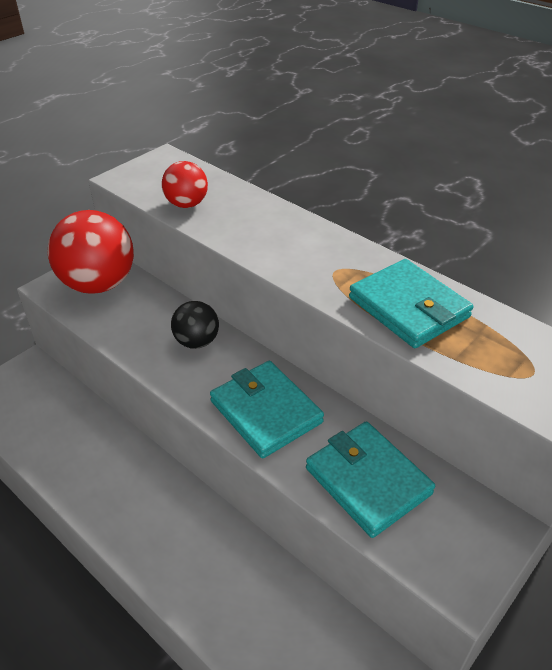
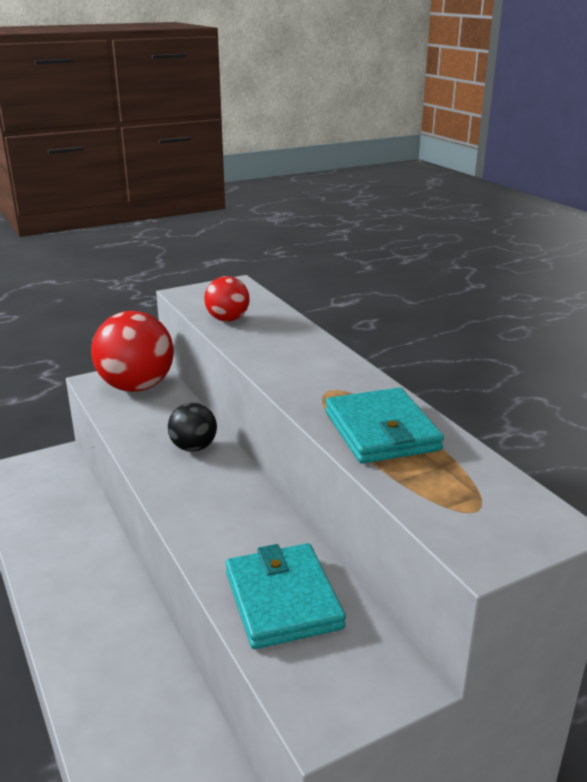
camera: 20 degrees right, 15 degrees down
(265, 412) = (220, 517): turquoise wallet -> none

